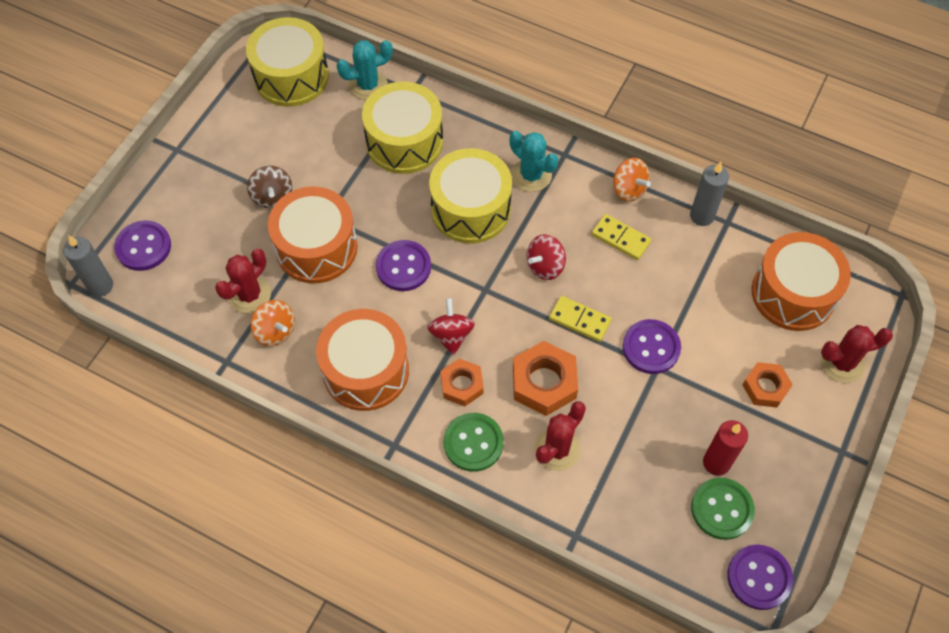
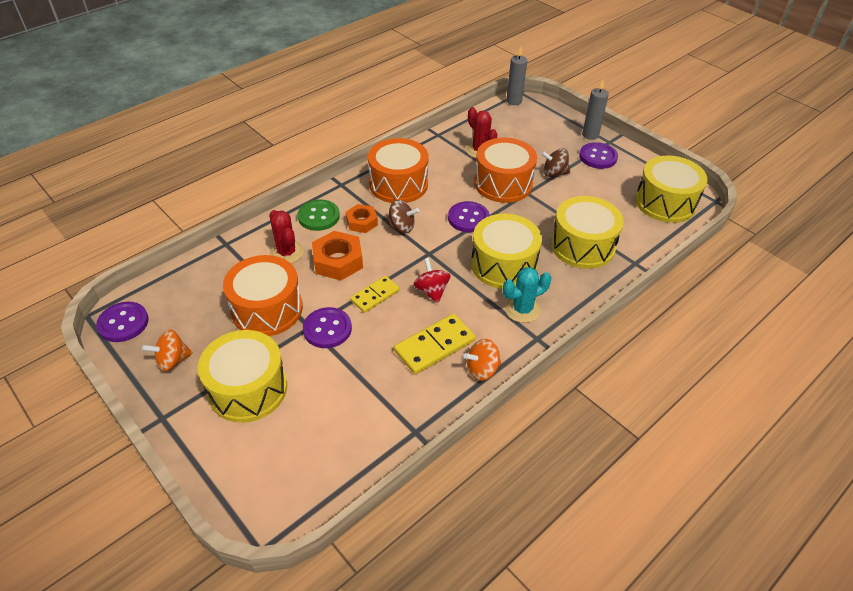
camera: 110 degrees right, 15 degrees down
(143, 247) = (535, 118): purple button -> purple button (598, 157)
(275, 331) = (448, 155): orange spinning top -> orange spinning top (172, 360)
(368, 85) = (647, 240): turquoise cactus -> none
(451, 335) = (401, 227): red spinning top -> brown spinning top
(621, 238) = (435, 346): yellow domino -> yellow domino, size x1.53
(702, 216) = (430, 414): grey candle -> grey candle (590, 135)
(716, 462) = (215, 332): red candle -> none
(722, 509) = (182, 322): green button -> none
(765, 387) = (248, 389): orange nut -> yellow drum
(793, 293) = (316, 451): orange drum -> orange drum (267, 309)
(842, 363) = (230, 457): red cactus -> none

